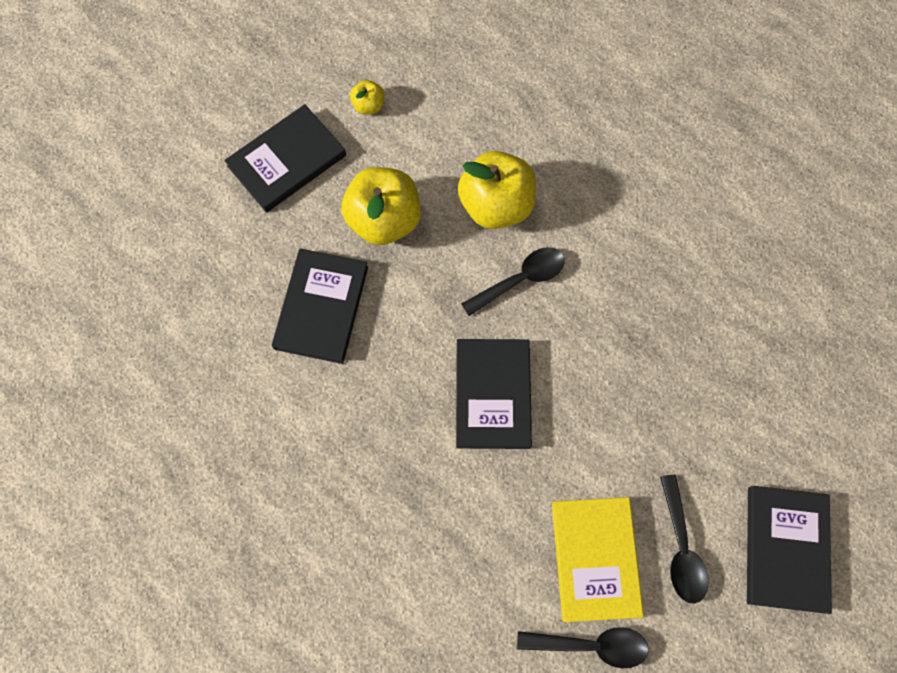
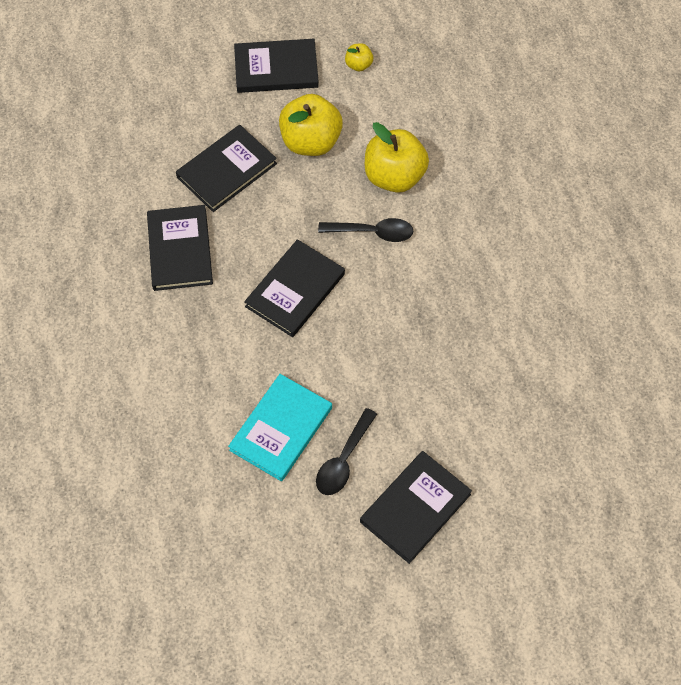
camera: 35 degrees right, 10 degrees down
(340, 430) = (180, 250): none -> black book
(591, 645) = (235, 476): black spoon -> none
(595, 558) = (281, 429): yellow book -> turquoise book

